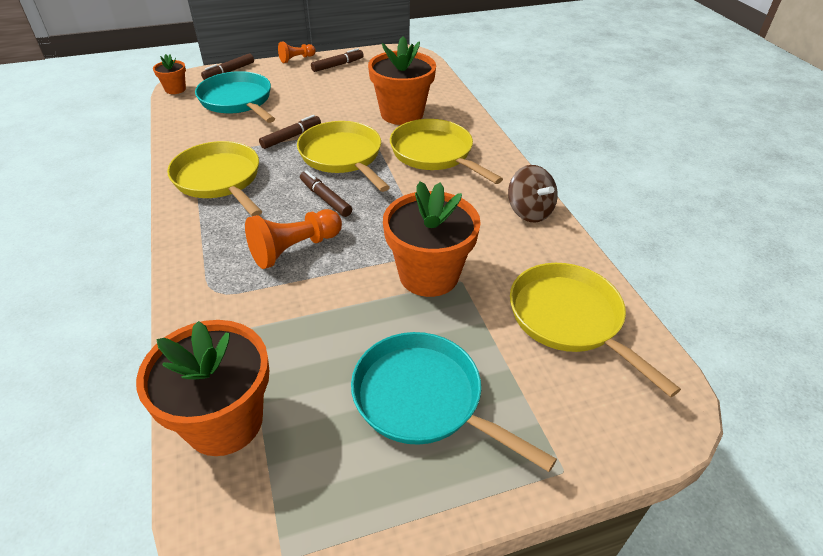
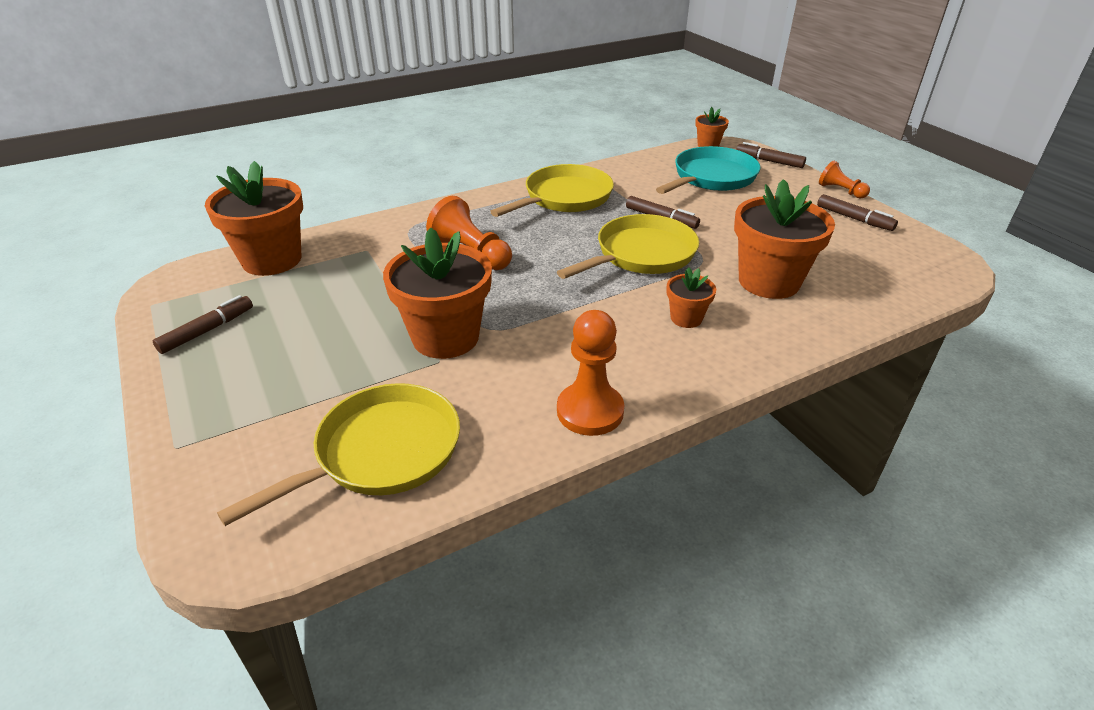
camera: 80 degrees right, 5 degrees down
(325, 199) = (556, 256): brown marker -> brown marker (207, 331)
(424, 399) = (277, 351): turquoise pan -> none
(435, 154) = (686, 318): yellow pan -> orange flower pot
(529, 211) = (590, 411): brown spinning top -> orange pawn

